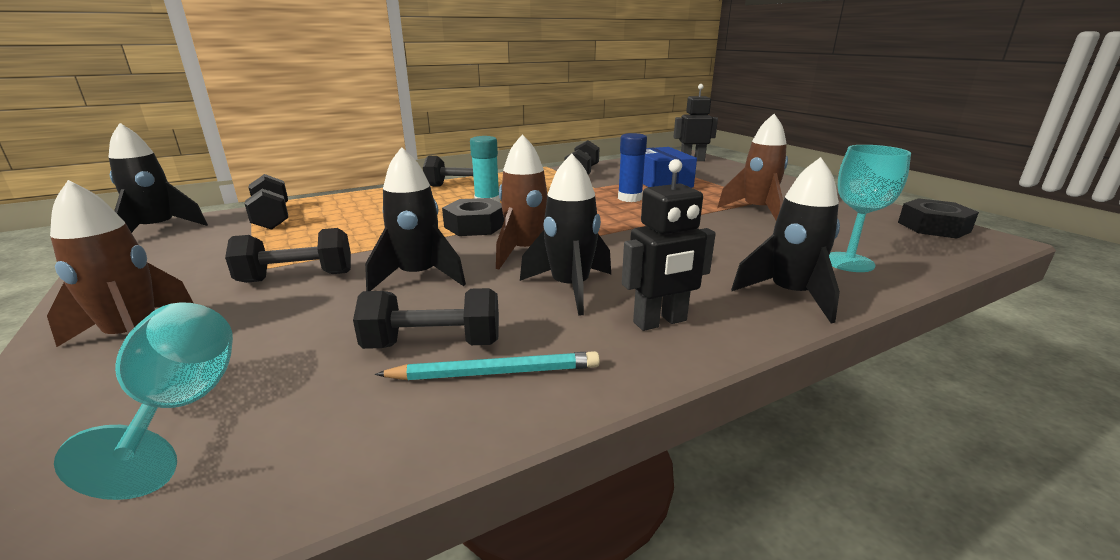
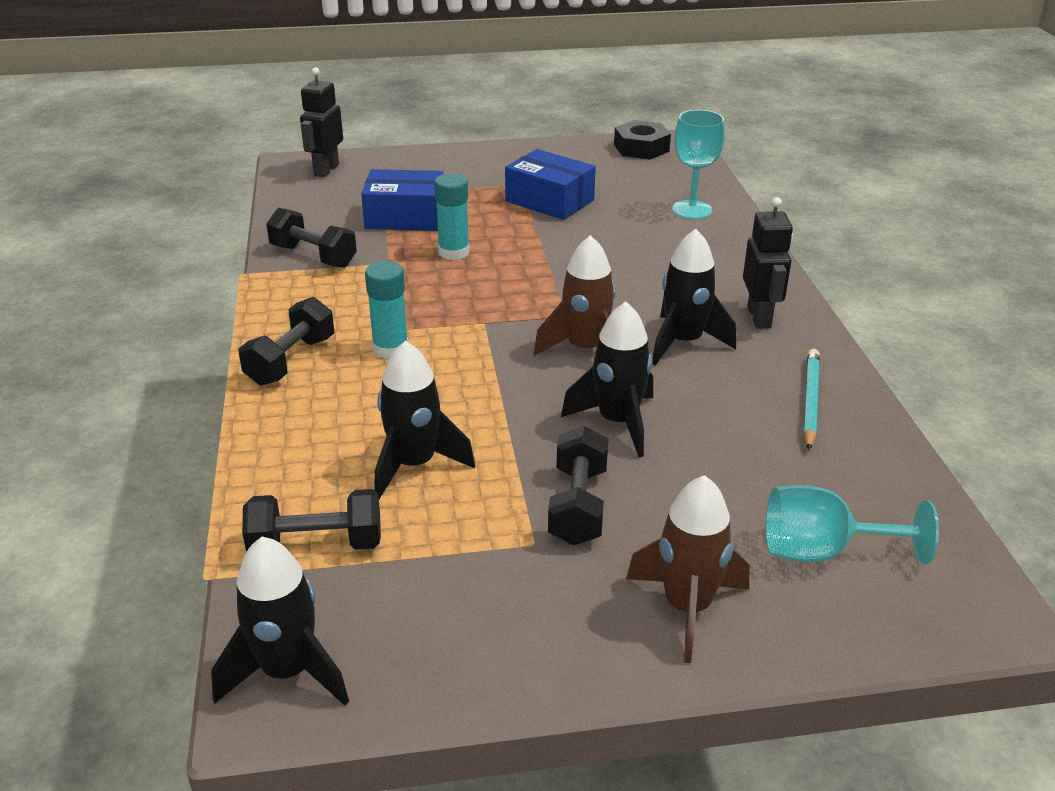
camera: 70 degrees left, 10 degrees up
(433, 345) = (761, 425): black dumbbell -> none
(475, 226) = (480, 370): black nut -> none
(630, 198) = (453, 252): blue glue stick -> turquoise glue stick
(757, 211) = (549, 200): brown rocket -> blue box
(790, 295) = (738, 254): black rocket -> black rocket (414, 465)

